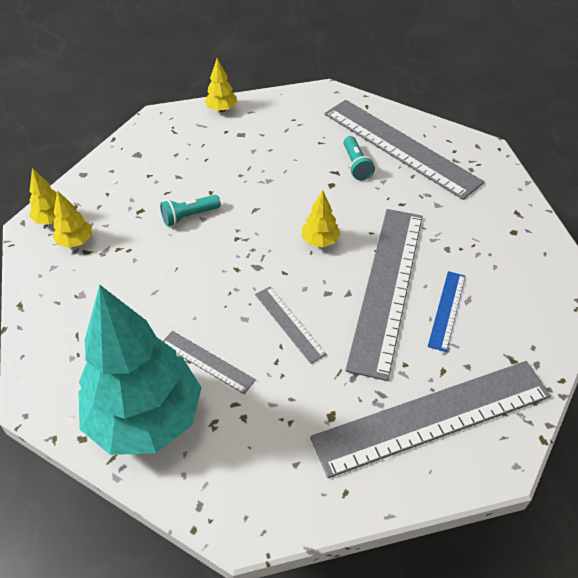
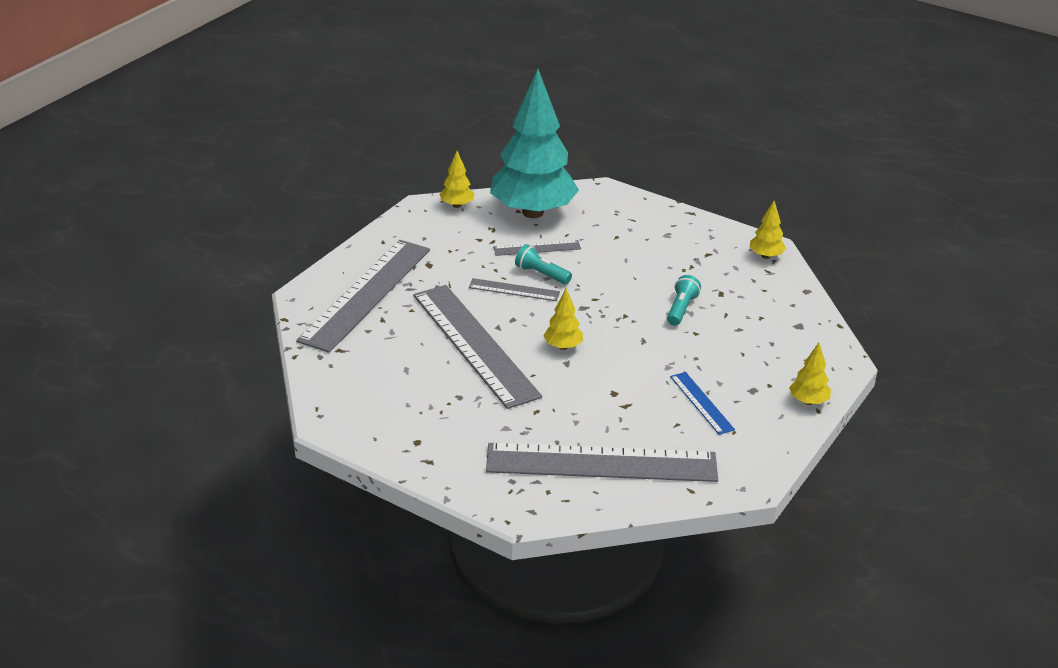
camera: 135 degrees right, 15 degrees down
(75, 241) = (725, 254): yellow tree -> yellow tree (456, 205)
(356, 165) = (617, 421): turquoise flashlight -> turquoise flashlight (541, 274)
(447, 310) = (415, 354): blue ruler -> blue ruler (701, 403)

